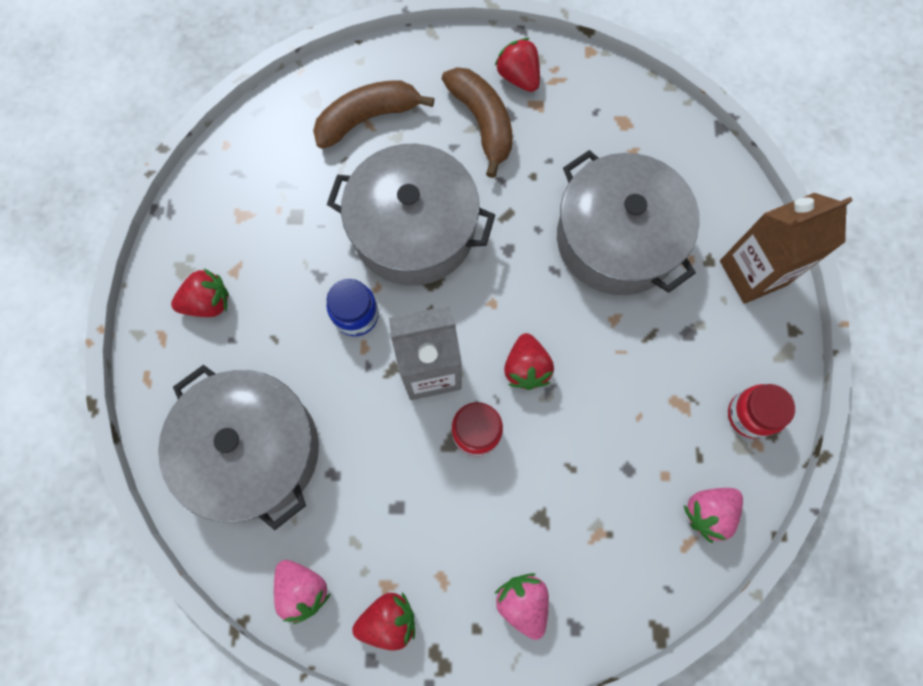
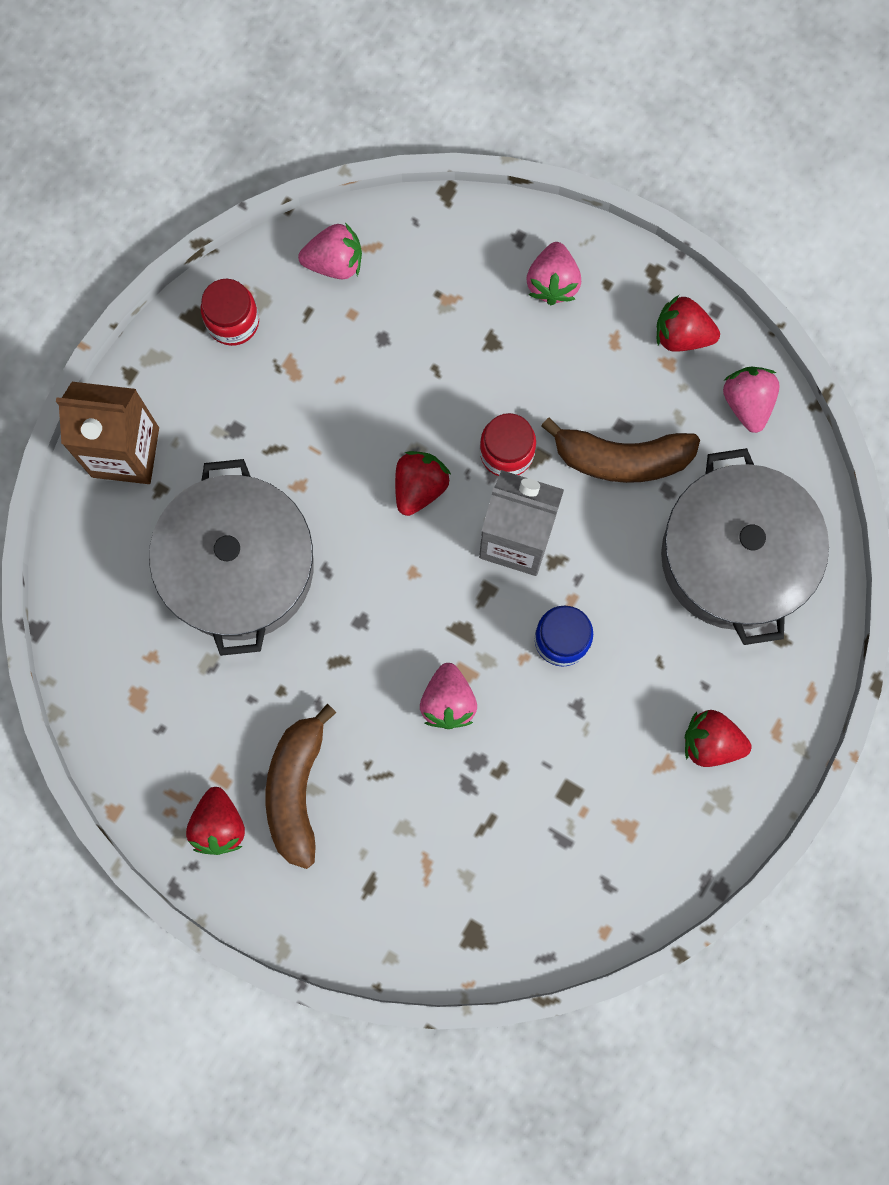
camera: 150 degrees left, 5 degrees up
(368, 118) = (423, 871): brown banana -> brown banana (621, 458)
(414, 229) = (448, 701): grey pot -> pink strawberry

